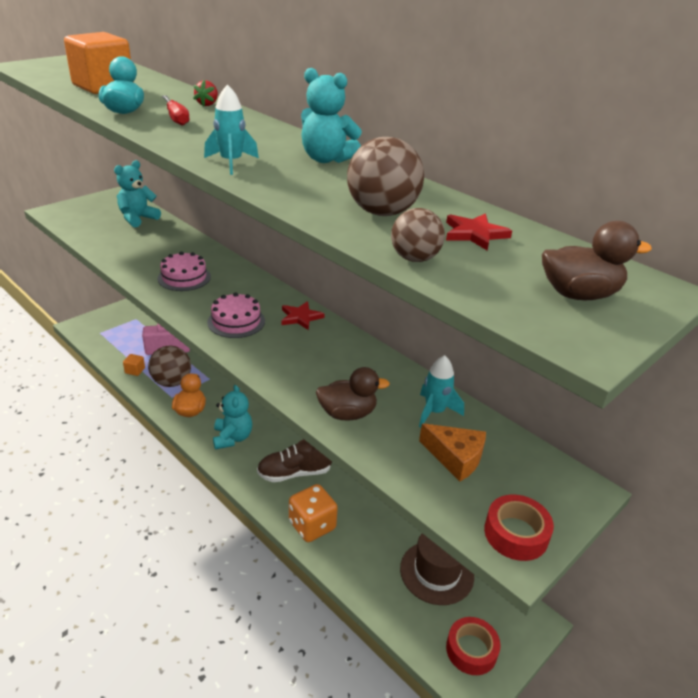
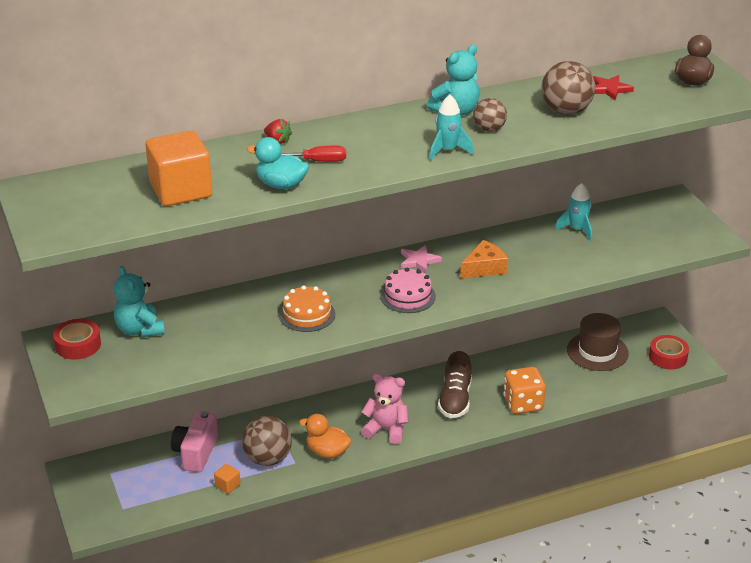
camera: 65 degrees left, 0 degrees up
(184, 277) = (307, 314): pink cake -> orange cake
(232, 438) = (386, 430): turquoise teddy bear -> pink teddy bear
(300, 317) = (419, 261): red star -> pink star
(347, 414) = (563, 267): brown duck -> none
(414, 258) = (636, 116): brown ball -> brown ball (489, 129)
(455, 458) = (627, 235): orange cheese -> orange cheese (484, 268)
(516, 534) = (700, 234): red tape -> red tape (78, 345)

